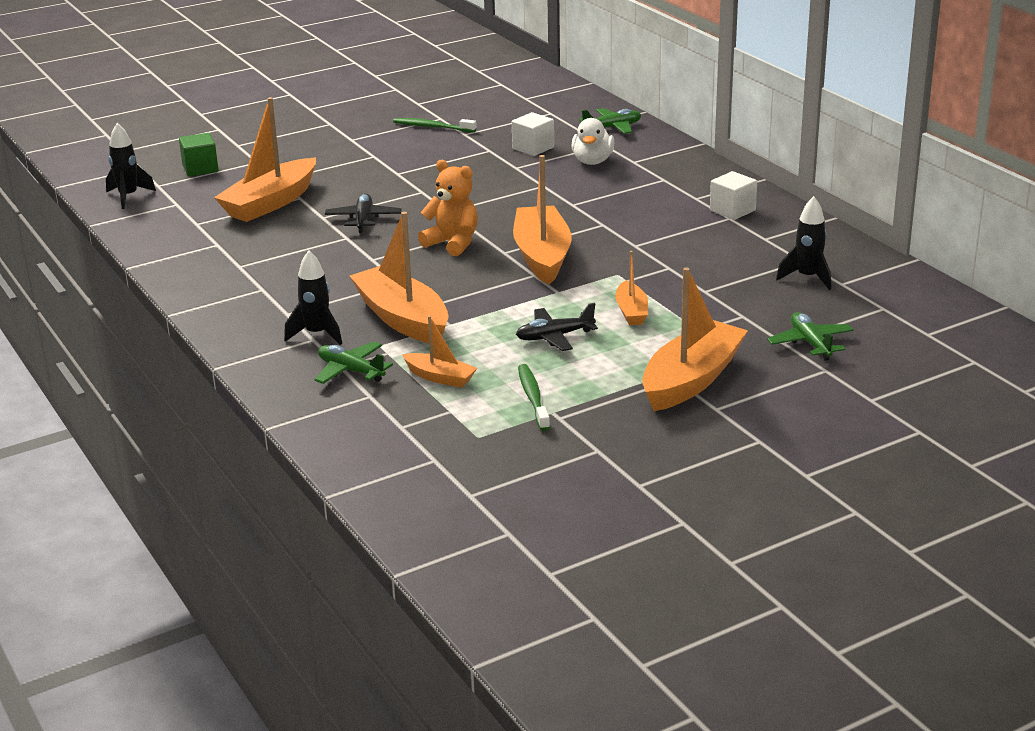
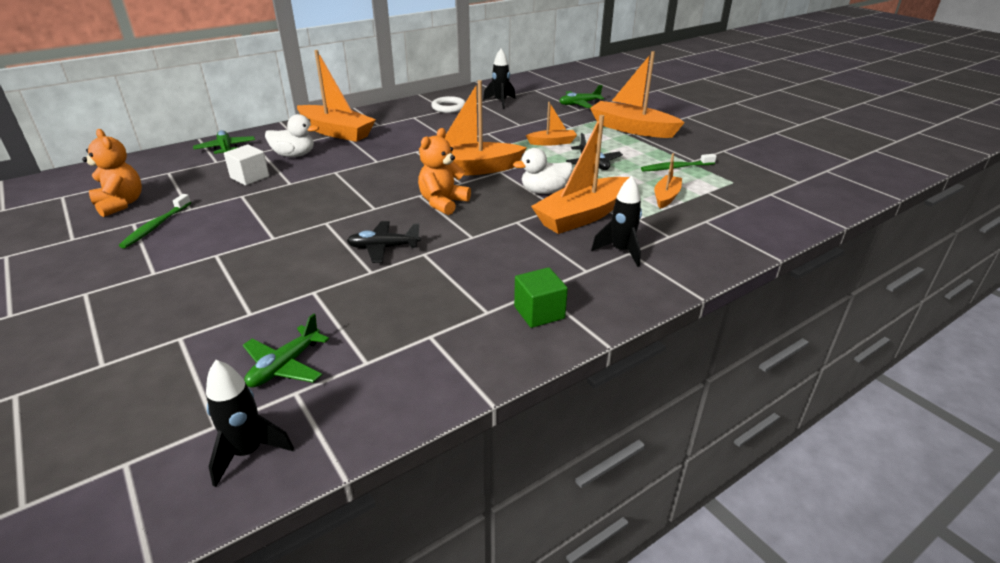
camera: 95 degrees left, 5 degrees up
(200, 168) = (174, 389): green cube -> green cube (539, 312)
(270, 203) = (321, 310): orange boat -> orange boat (336, 132)
(351, 371) = (674, 231): green plane -> green plane (285, 366)
(471, 299) = (544, 191): none -> white duck
(479, 107) = (120, 204): none -> orange teddy bear
(732, 210) = (402, 116): white cube -> none
(773, 240) = (449, 107): none -> white ring

